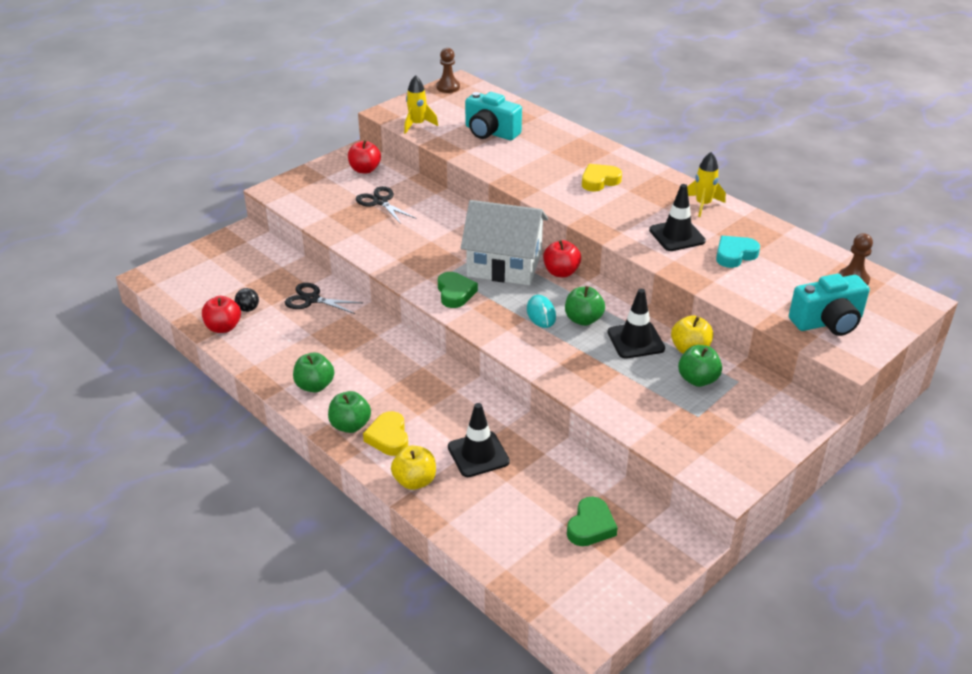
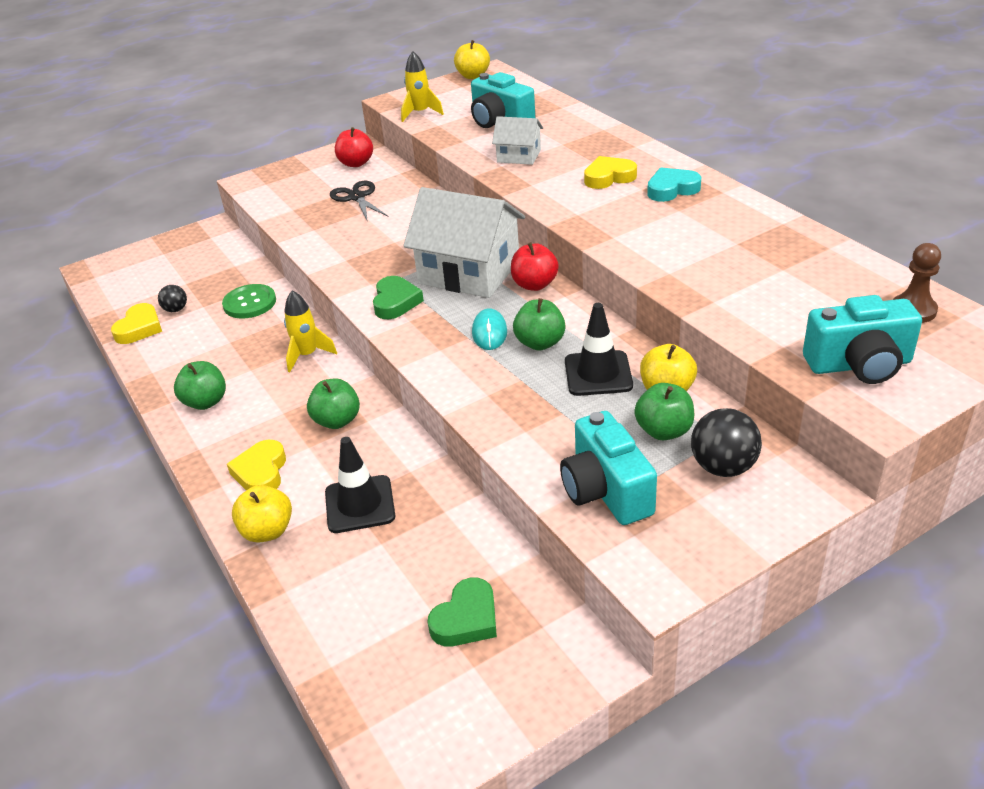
camera: 15 degrees right, 0 degrees up
(223, 327) = (139, 328): red apple -> yellow heart
(312, 299) = (249, 303): black scissors -> green button
(350, 425) = (223, 453): green apple -> green apple (337, 421)
(448, 87) = (473, 76): brown pawn -> yellow apple
(519, 163) = (519, 156): none -> white house
(671, 426) = (606, 491): none -> turquoise camera
(677, 236) = (683, 244): black traffic cone -> none
(703, 205) = (732, 208): yellow rocket -> yellow rocket (307, 355)
(735, 255) = (753, 270): turquoise heart -> turquoise heart (672, 189)
(746, 402) = (723, 467): none -> black ball

